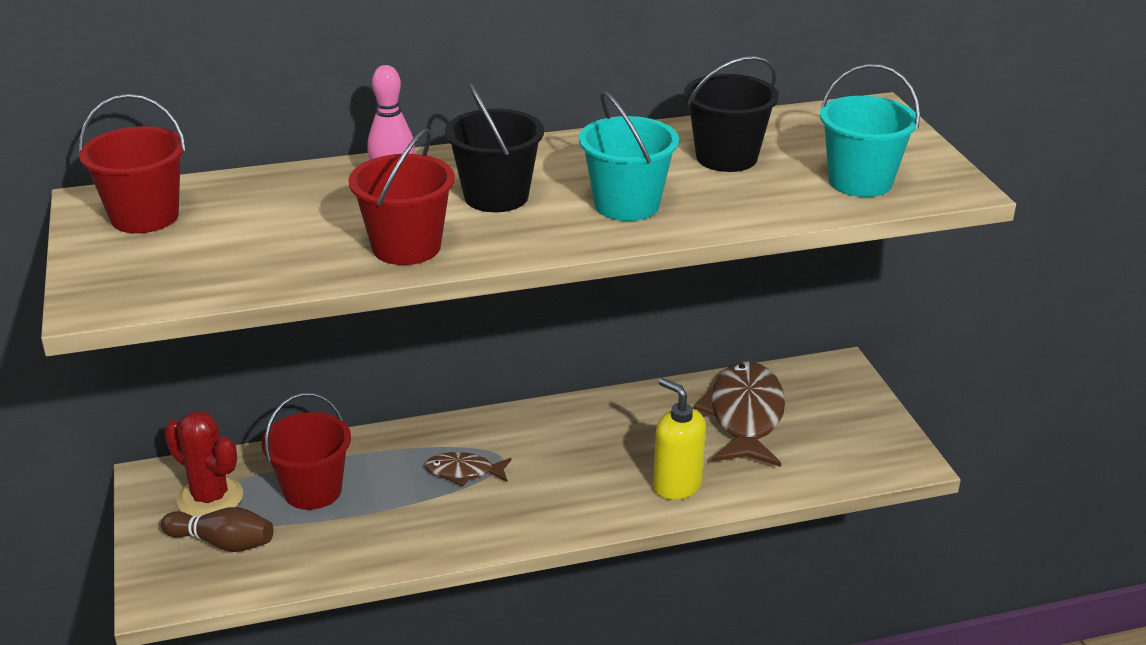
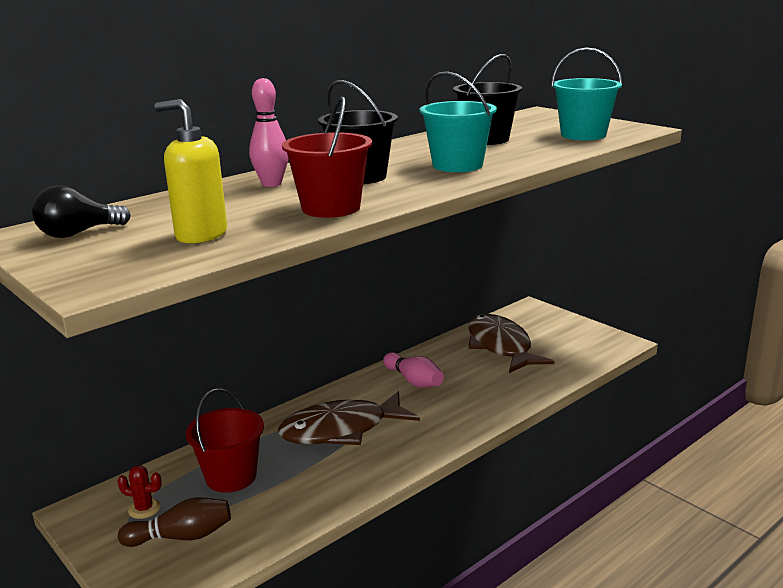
camera: 25 degrees left, 10 degrees down
(144, 216) = (78, 233): red bucket -> black light bulb
(210, 498) = (144, 509): red cactus -> red cactus, size x0.53
(464, 472) = (341, 430): brown fish -> brown fish, size x1.98
(596, 433) = (413, 381): none -> pink bowling pin
(677, 485) = (496, 394): yellow soap dispenser -> yellow soap dispenser (201, 235)

